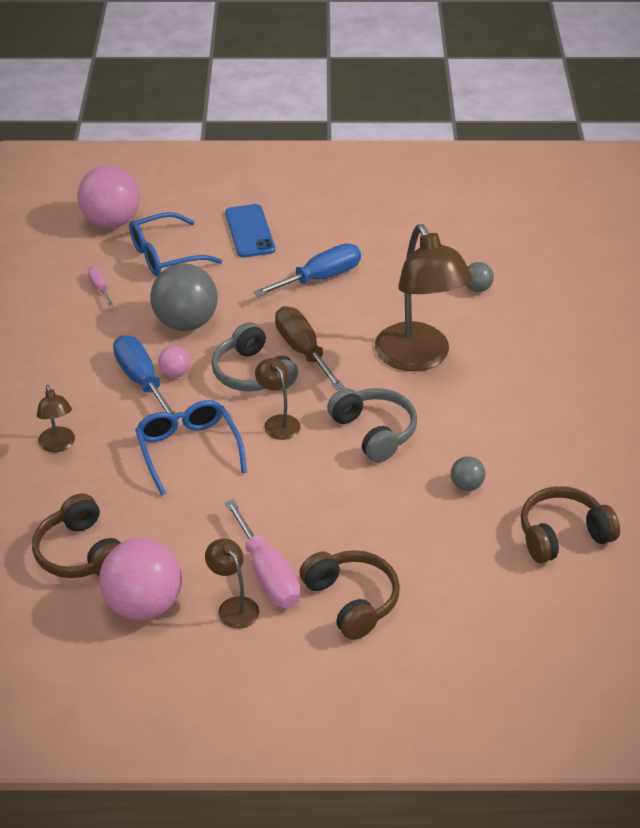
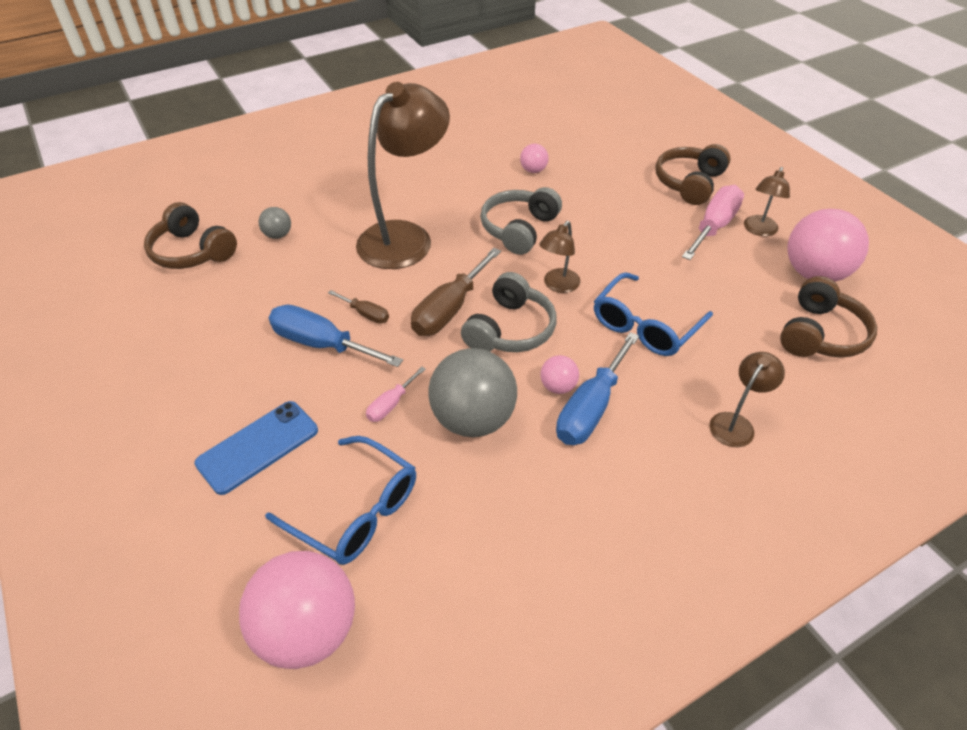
camera: 120 degrees left, 5 degrees up
(99, 287) = (467, 547): pink screwdriver -> pink screwdriver (391, 404)
(335, 307) = (366, 314): none -> brown screwdriver
(466, 485) = (533, 170): grey ball -> pink ball
(563, 535) = (540, 124): brown headphones -> brown headphones (192, 251)

